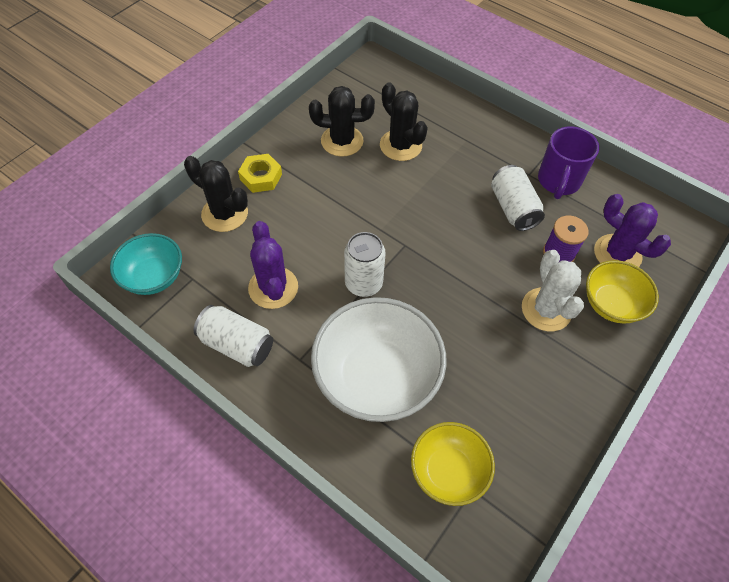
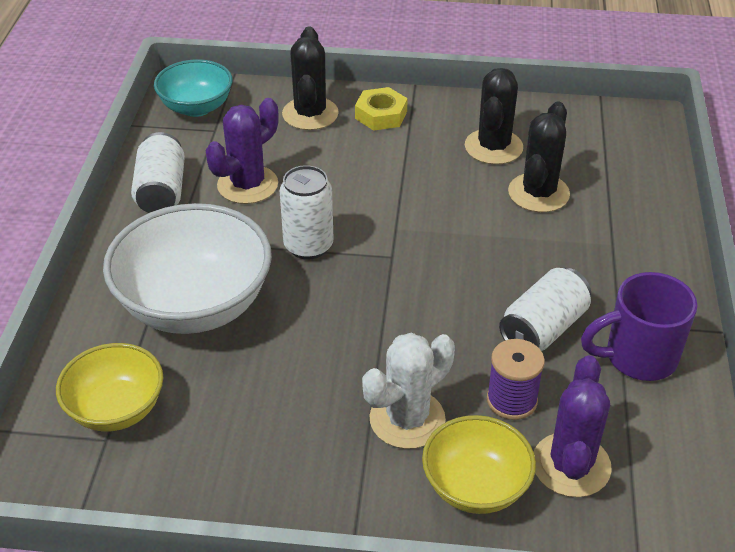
camera: 60 degrees right, 15 degrees down
(342, 141) = (493, 147): black cactus -> black cactus turned 45 degrees clockwise

